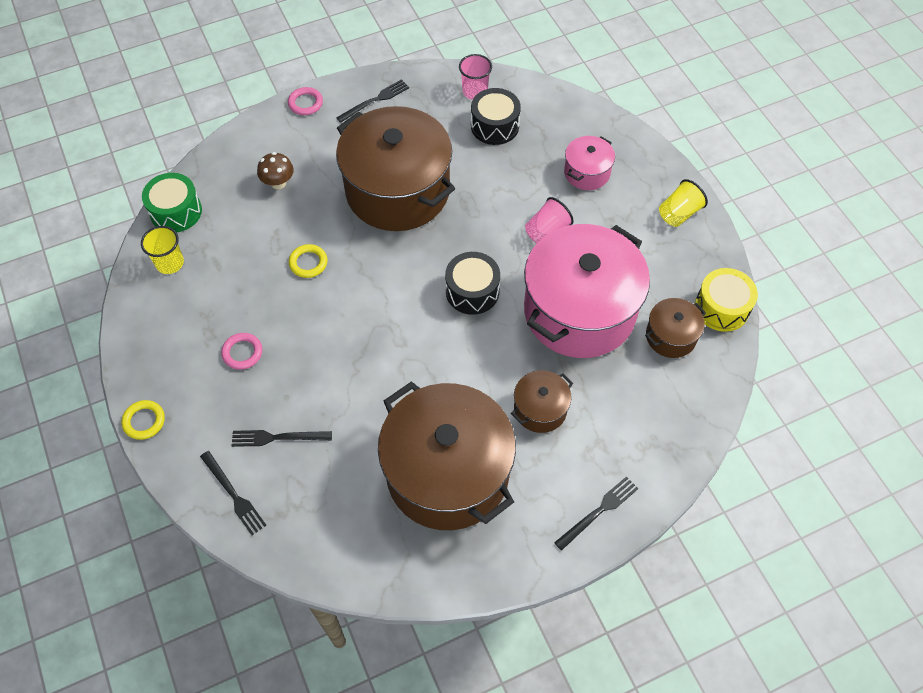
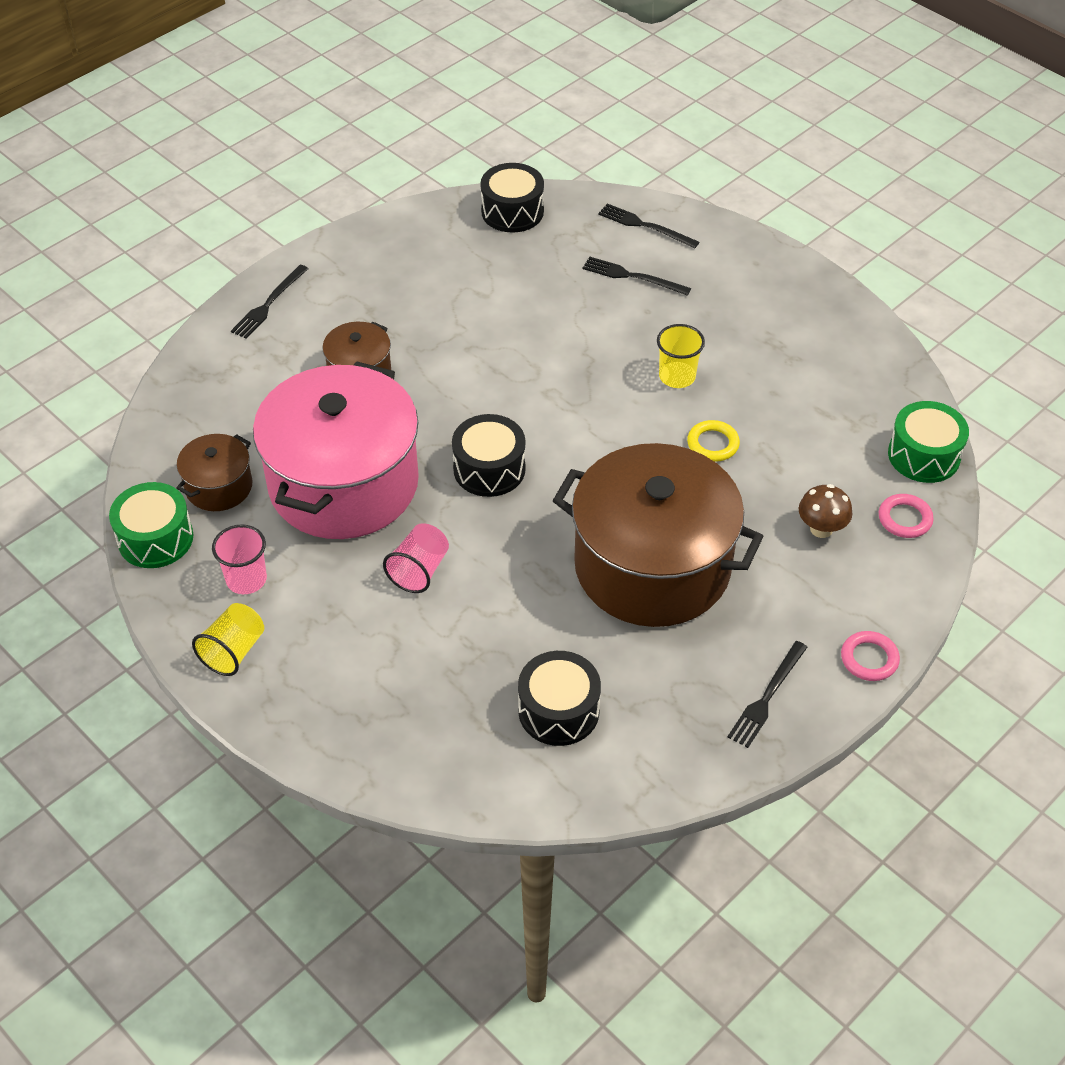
camera: 160 degrees right, 10 degrees down
(144, 421) = (778, 254): yellow ring -> none
(170, 263) = (879, 397): yellow cup -> yellow cup (677, 376)
(242, 353) = (723, 335): pink ring -> pink ring (904, 519)
(277, 438) = (632, 276): black fork -> black fork turned 135 degrees counterclockwise
(341, 557) = (512, 211): none -> black drum
(447, 473) = (439, 294): brown pot -> none
(475, 91) = (618, 764): pink cup -> pink cup (246, 579)
(587, 173) = (388, 675): pink pot -> none
(721, 308) = (155, 538): yellow drum -> green drum

